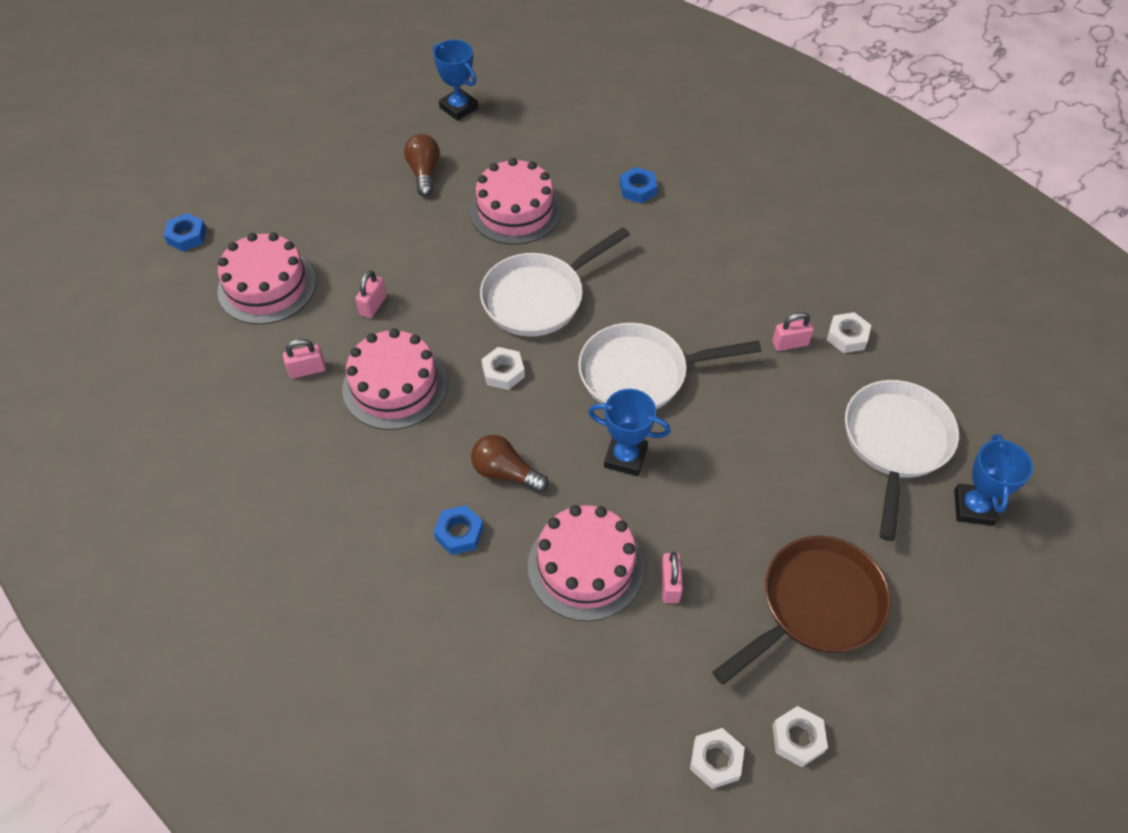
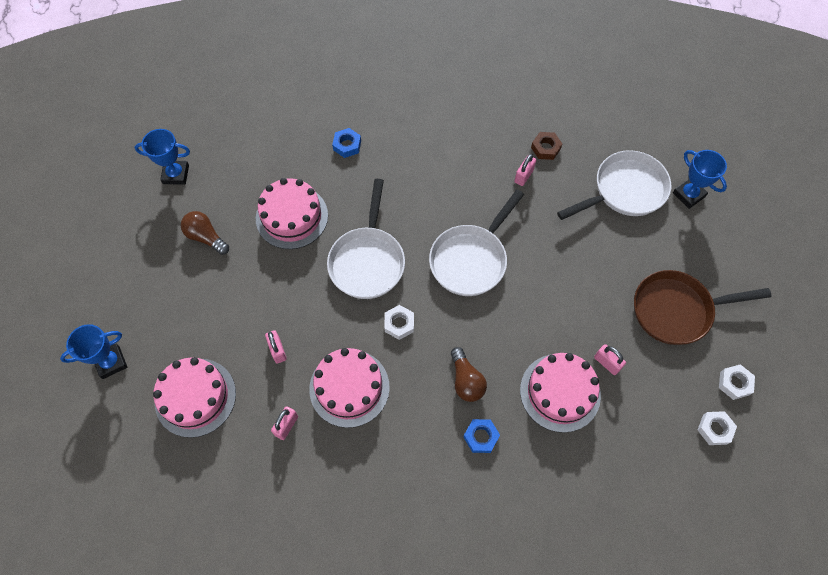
camera: 45 degrees left, 10 degrees up
(187, 236) = (97, 412): blue nut -> none
(506, 473) = (466, 380): brown light bulb -> brown light bulb turned 90 degrees counterclockwise
(625, 457) = (514, 314): blue trophy -> blue trophy (111, 362)
(815, 606) = (676, 310): brown pan -> brown pan turned 105 degrees counterclockwise
(847, 336) = (545, 148): white nut -> brown nut
(895, 443) = (625, 190): white pan -> white pan turned 90 degrees clockwise

